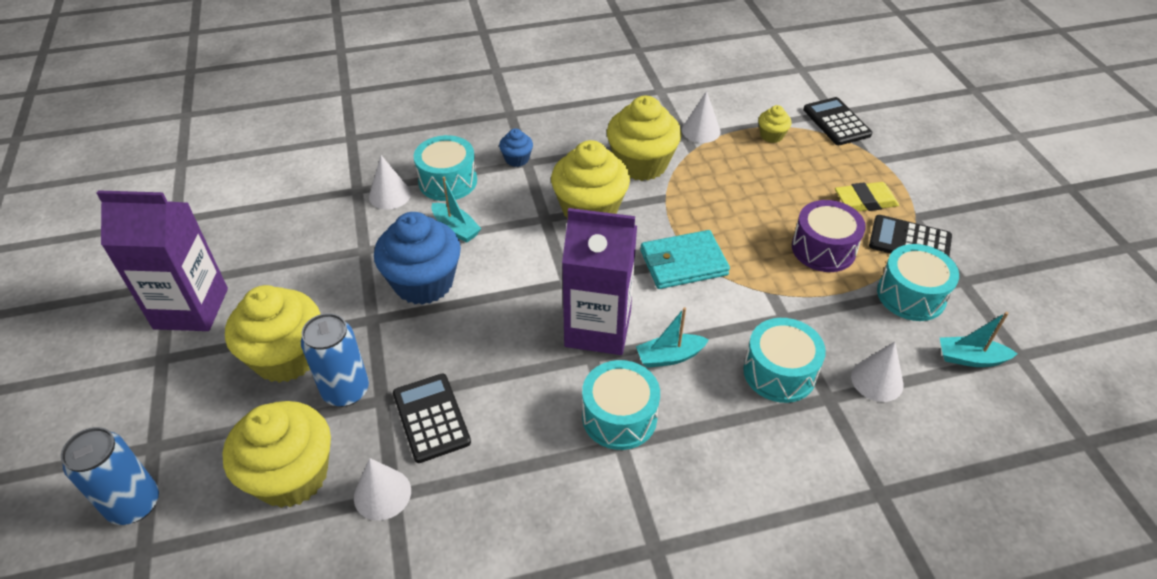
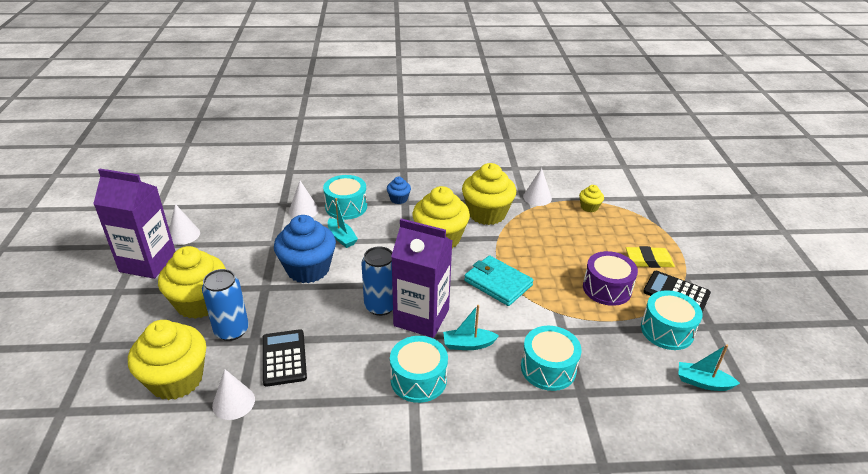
camera: 10 degrees right, 10 degrees down
(134, 504) = (67, 380): blue can -> blue can (380, 306)
(683, 263) = (497, 283): turquoise wallet -> turquoise wallet turned 45 degrees clockwise
(836, 122) = (641, 204): black calculator -> none
(877, 380) = (623, 386): white cone -> white cone (183, 235)

